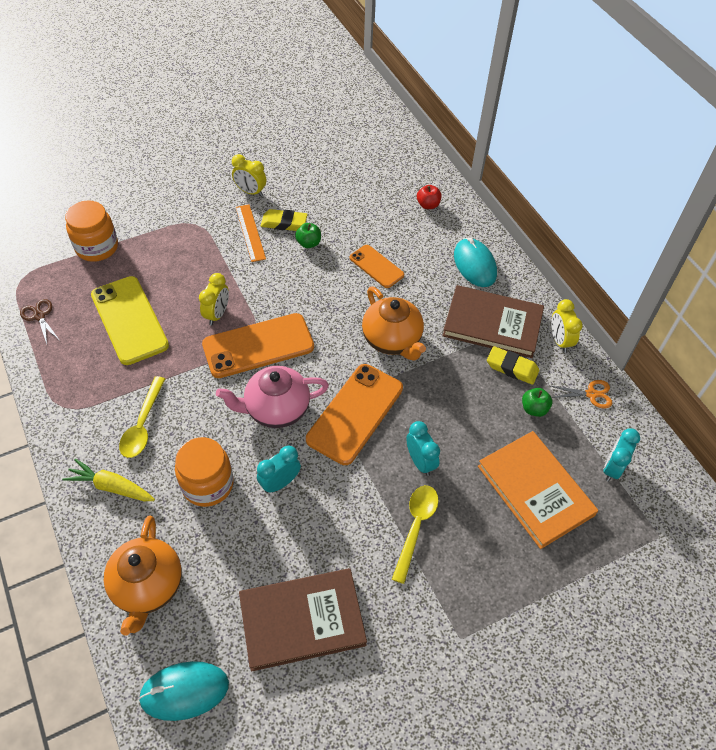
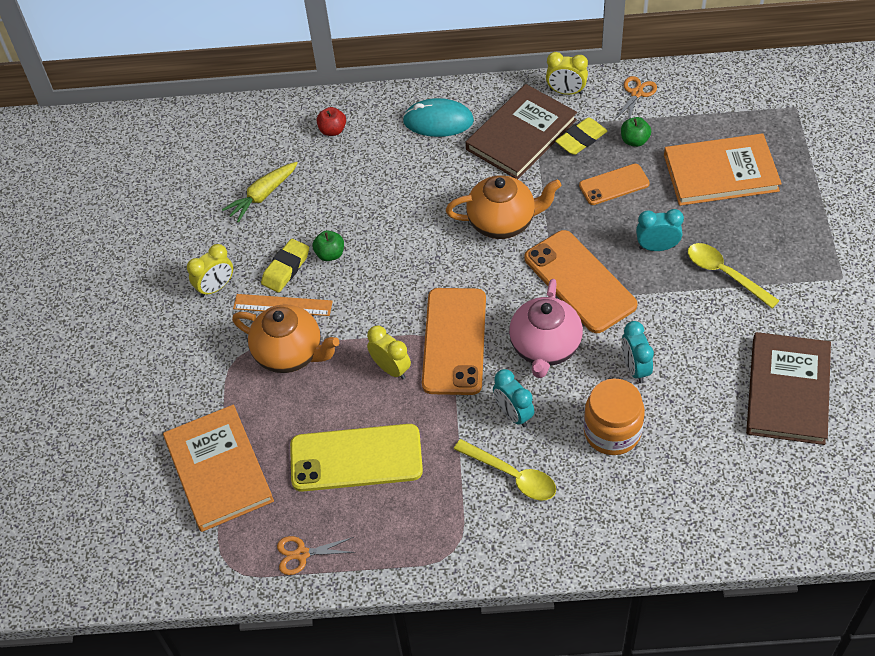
camera: 60 degrees left, 0 degrees up
(39, 316) = (301, 554): brown scissors -> orange scissors
(97, 247) = (219, 470): orange jar -> orange book
(111, 486) = (580, 522): yellow carrot -> yellow carrot (262, 195)
(148, 587) = (710, 511): orange teapot -> orange teapot (290, 353)
(184, 691) = (827, 503): turquoise mouse -> none
(376, 266) = (397, 204): orange phone -> orange phone (614, 185)
(612, 468) = (719, 110): turquoise clock -> turquoise clock (513, 414)

